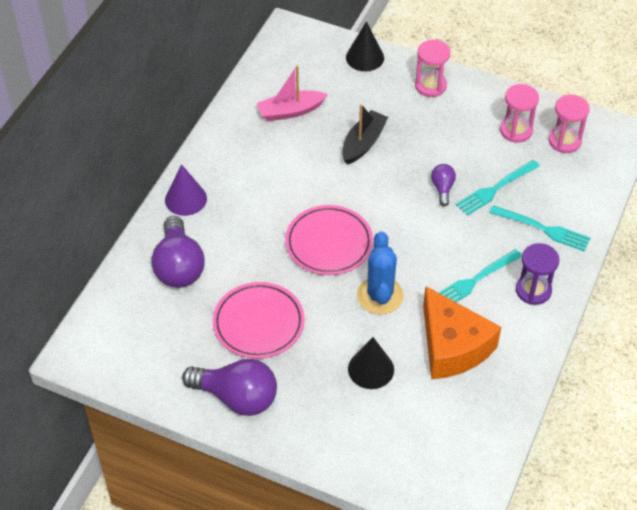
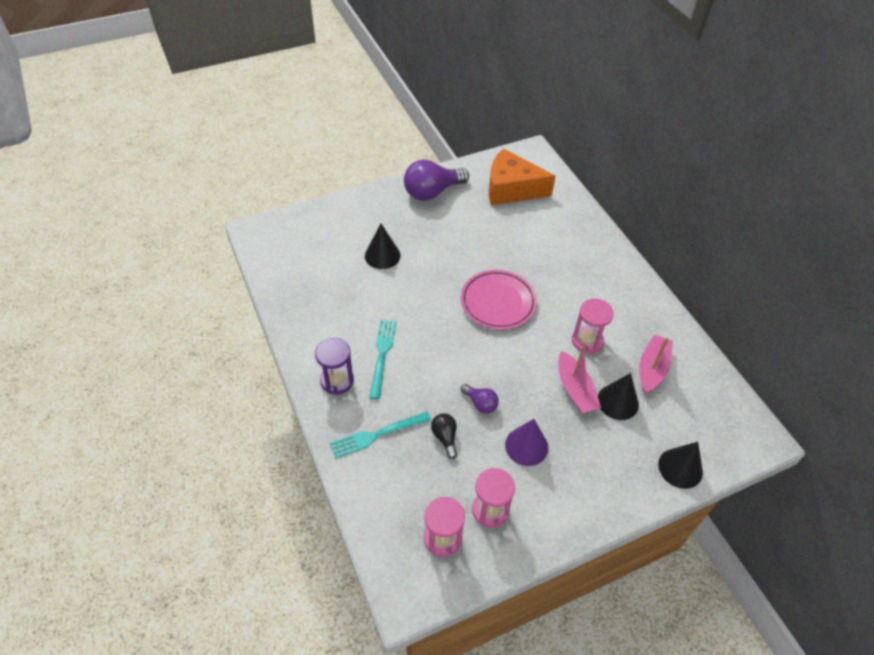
camera: 130 degrees right, 0 degrees up
(179, 266) = (554, 223): purple light bulb -> none
(186, 199) = (610, 258): purple cone -> purple cone (526, 446)
(258, 323) = (471, 230): pink plate -> none
(346, 114) = (618, 402): none -> black cone
(363, 143) = (575, 389): black boat -> pink boat
(380, 296) = (428, 297): blue cactus -> none
(430, 86) = (602, 490): pink hourglass -> pink hourglass (587, 341)
(452, 346) = (350, 303): orange cheese -> orange cheese (511, 189)
(495, 189) = (445, 437): turquoise fork -> black light bulb

